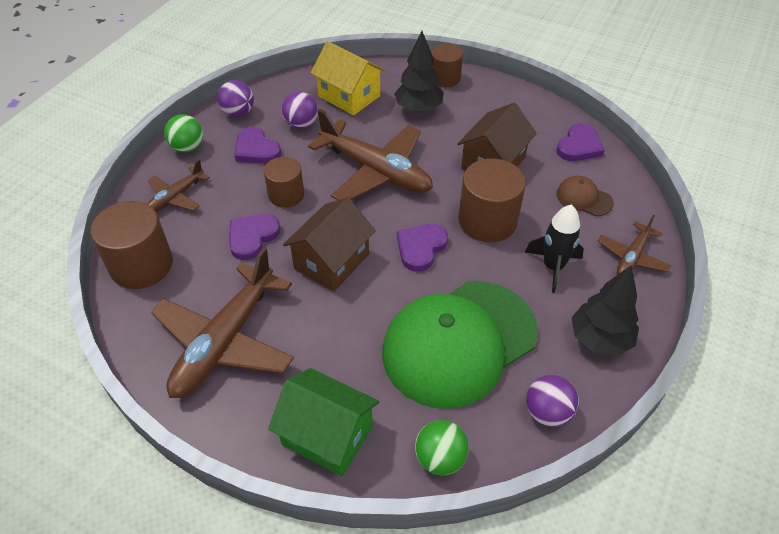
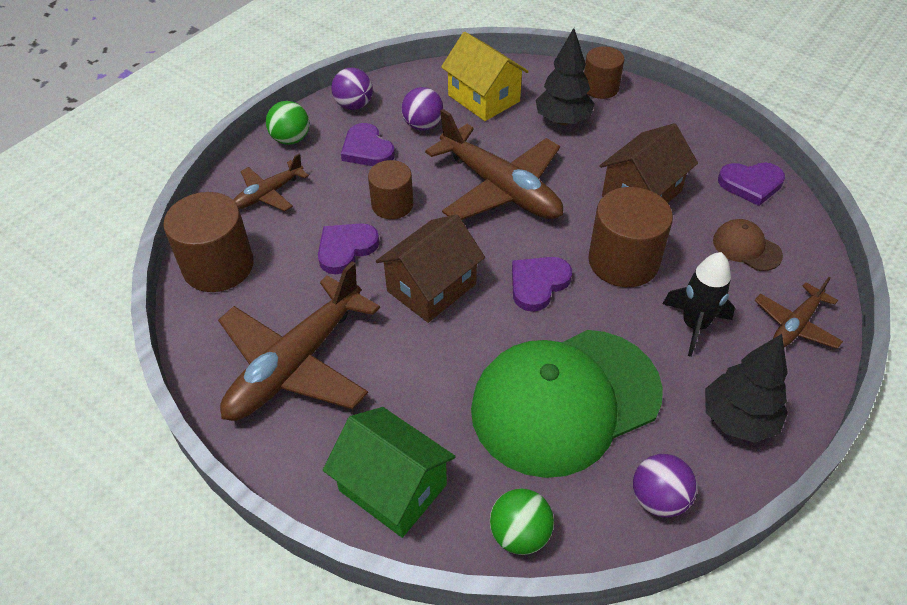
camera: 10 degrees right, 0 degrees up
(579, 146) = (751, 184): purple heart -> purple heart turned 45 degrees clockwise

